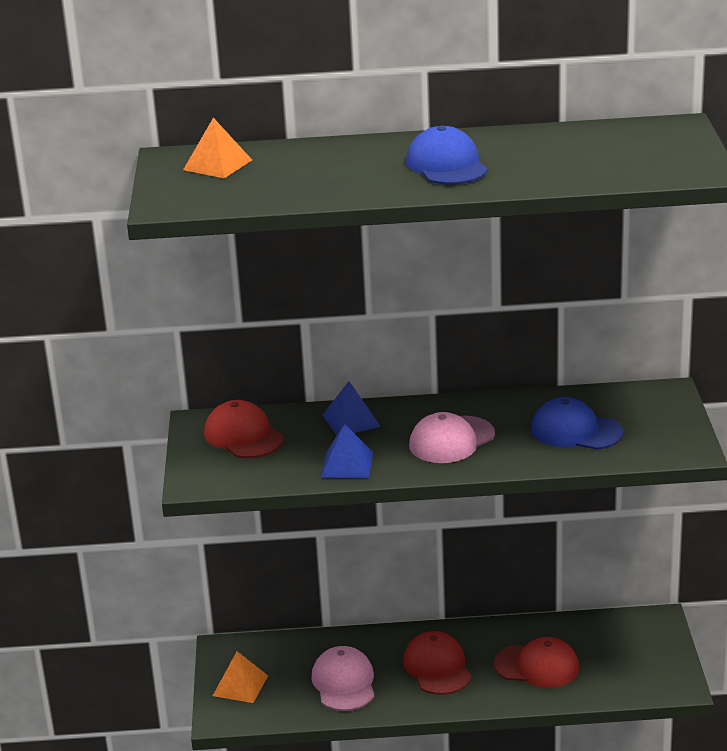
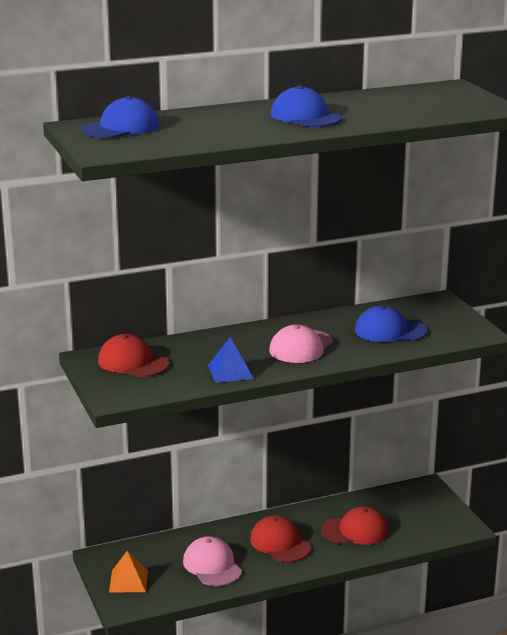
camera: 20 degrees left, 5 degrees down
(217, 165) = (121, 127): orange pyramid -> blue cap
(351, 420) = (213, 343): blue pyramid -> none

